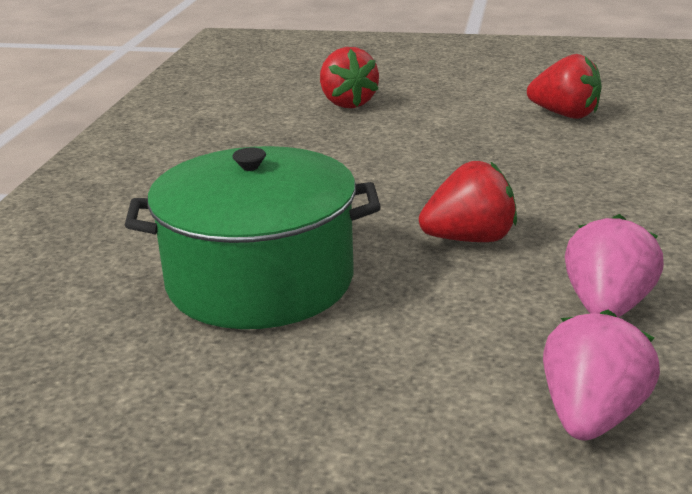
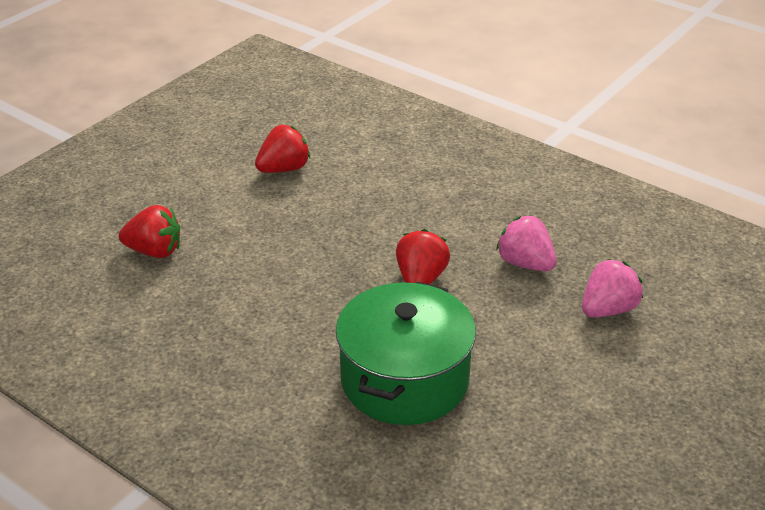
camera: 65 degrees left, 10 degrees up
(591, 416) = (608, 309): pink strawberry -> pink strawberry turned 90 degrees clockwise

